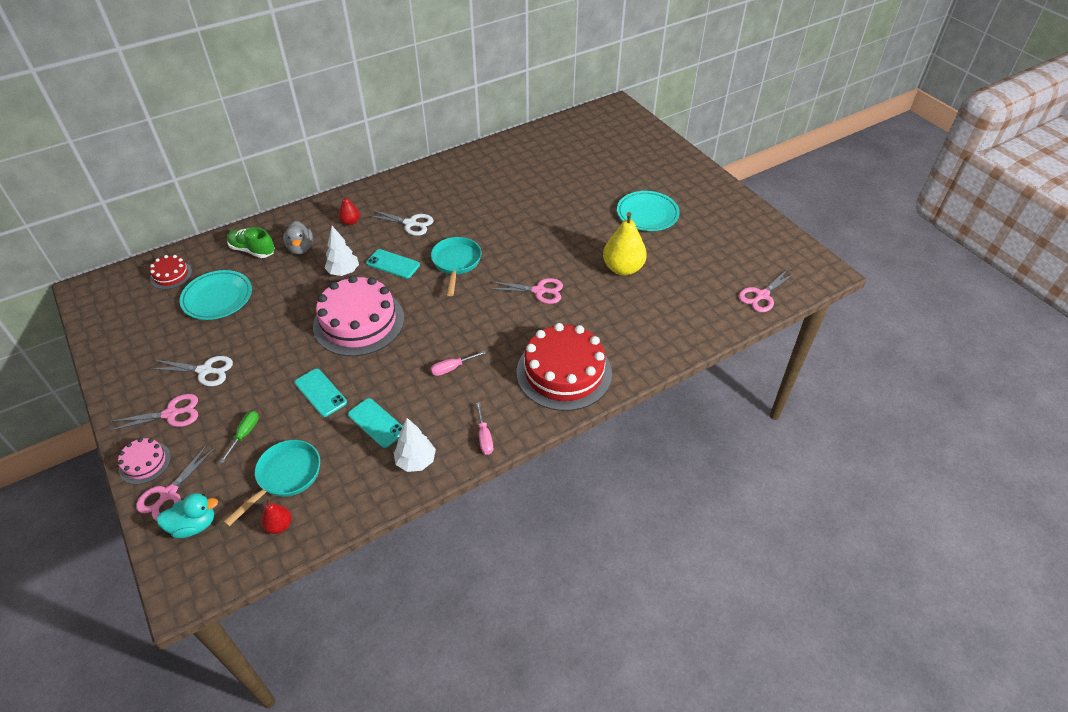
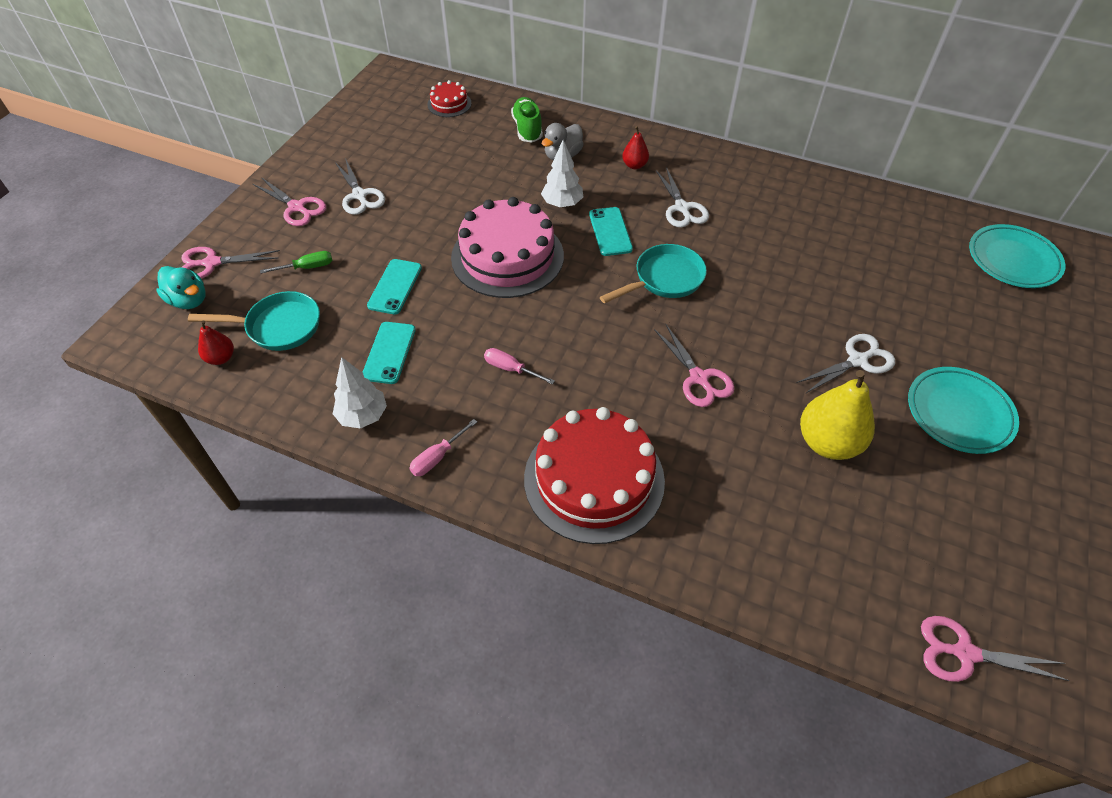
camera: 55 degrees right, 5 degrees up
(145, 463) = (235, 227): pink cake -> none
(217, 298) = (449, 147): turquoise plate -> turquoise plate (1013, 260)
(586, 226) = (857, 361): none -> white scissors

